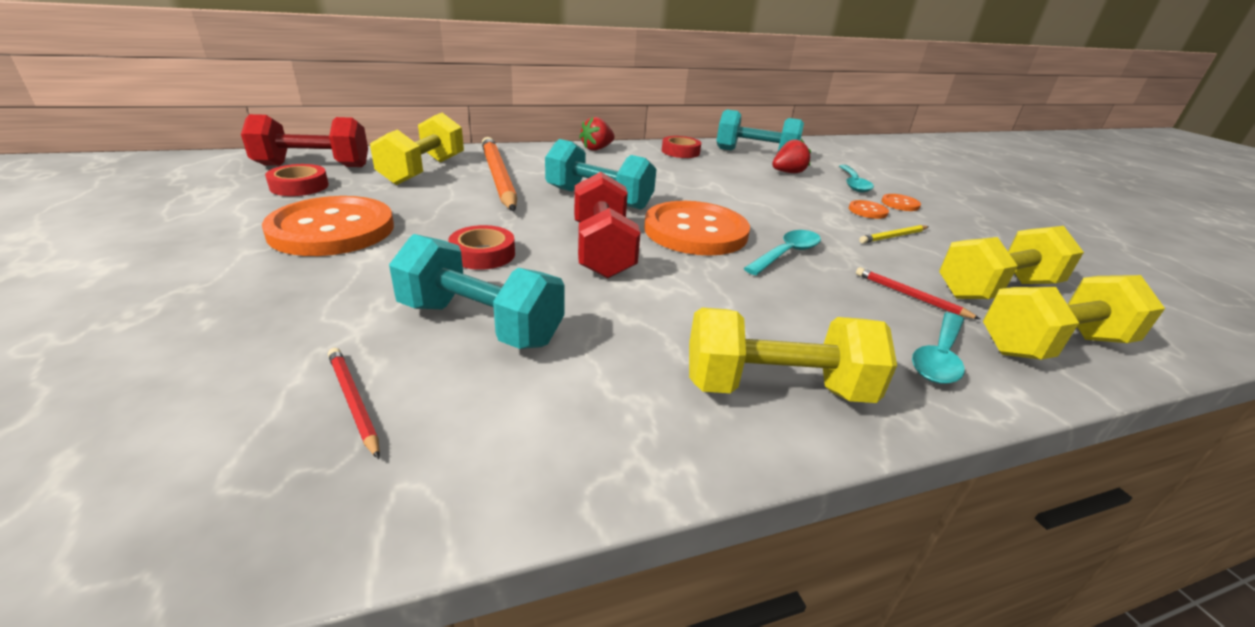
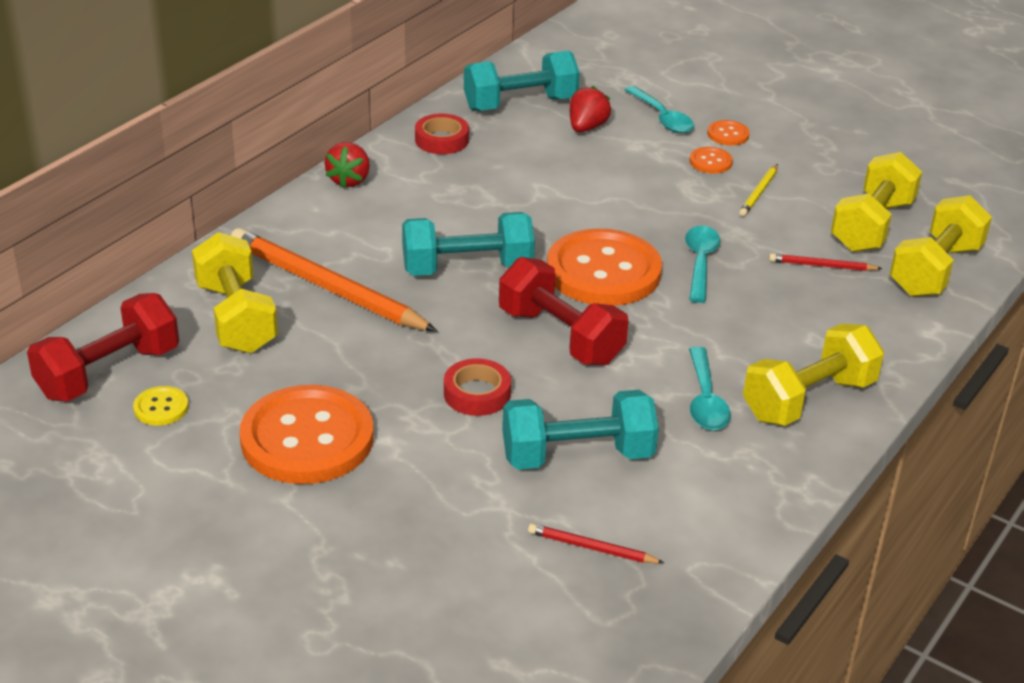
camera: 35 degrees left, 5 degrees up
(299, 186) = (161, 407): red tape -> yellow button
(939, 357) = (878, 320): turquoise spoon -> turquoise spoon (705, 400)

